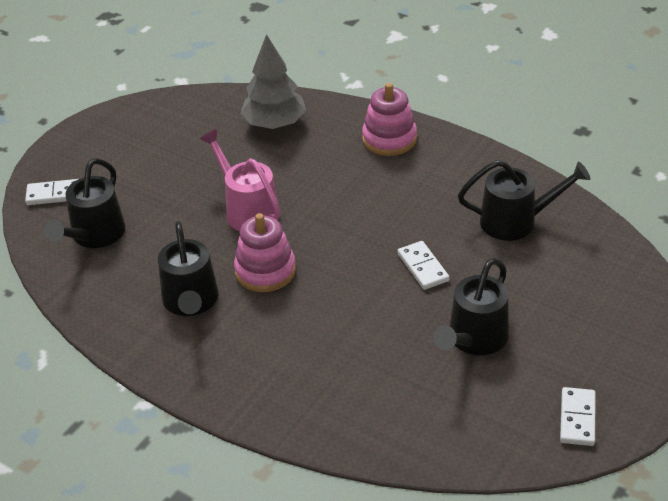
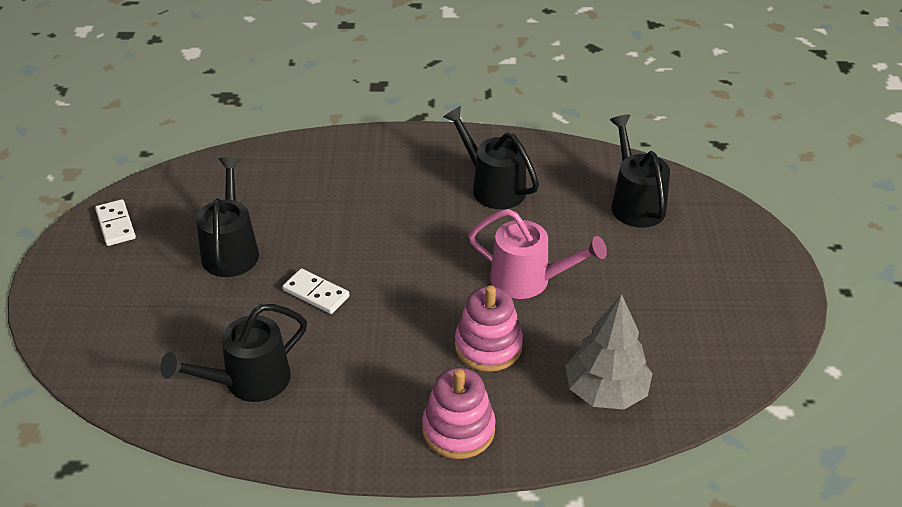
camera: 145 degrees right, 0 degrees up
(54, 194) = (718, 221): white domino -> none
(265, 271) = (456, 234): pink stacking toy -> pink stacking toy (488, 346)

